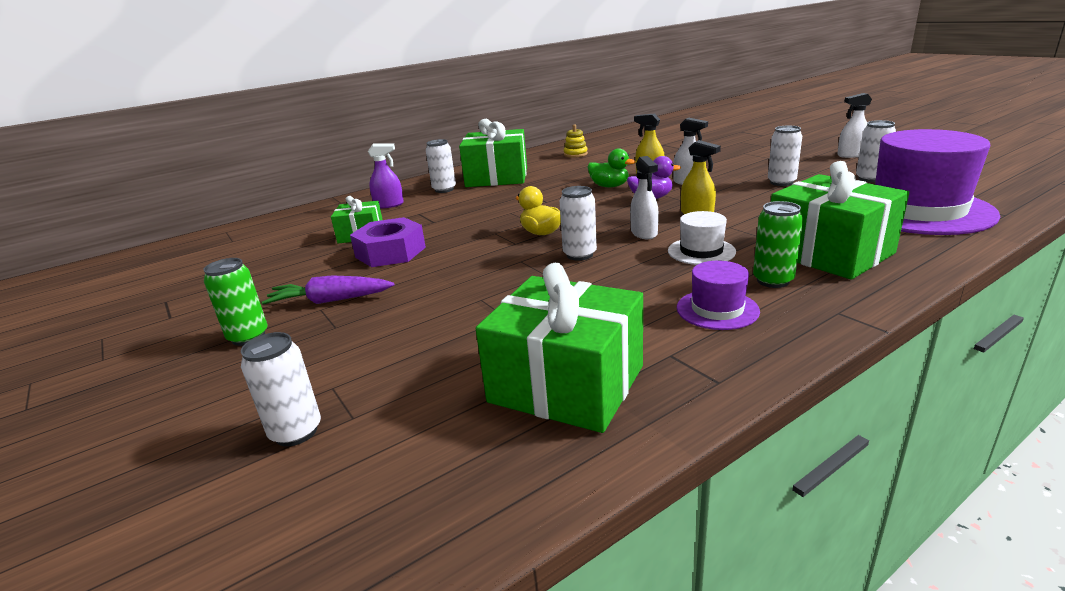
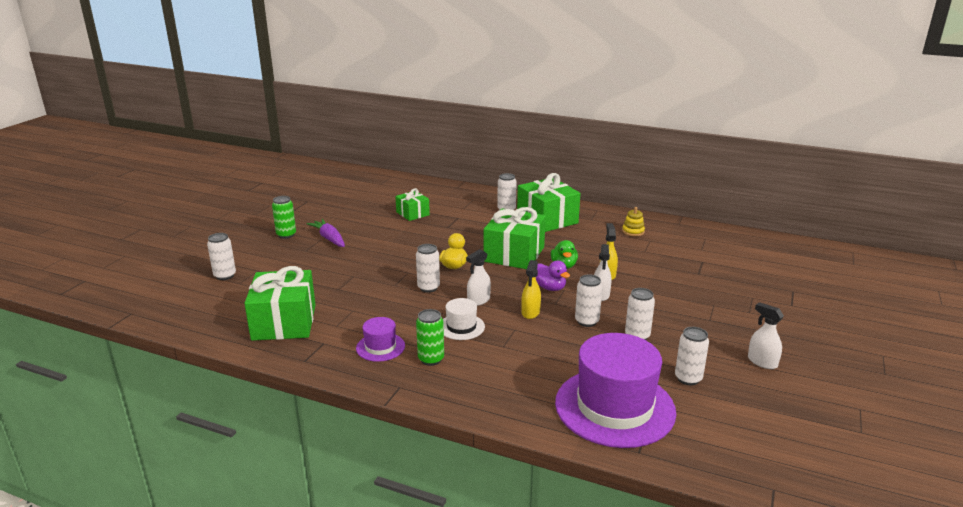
camera: 55 degrees right, 0 degrees up
(389, 205) = (464, 203): purple spray bottle -> none
(390, 252) = (394, 231): purple nut -> none
(737, 195) = (587, 321): none -> white can
(829, 253) = (490, 374): green gift -> green gift (514, 254)

